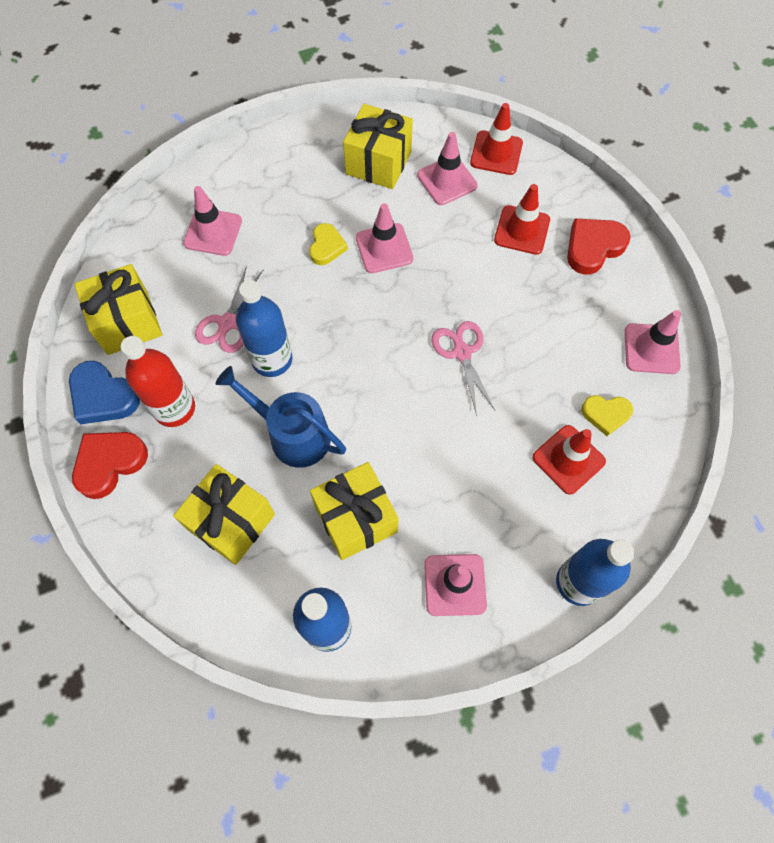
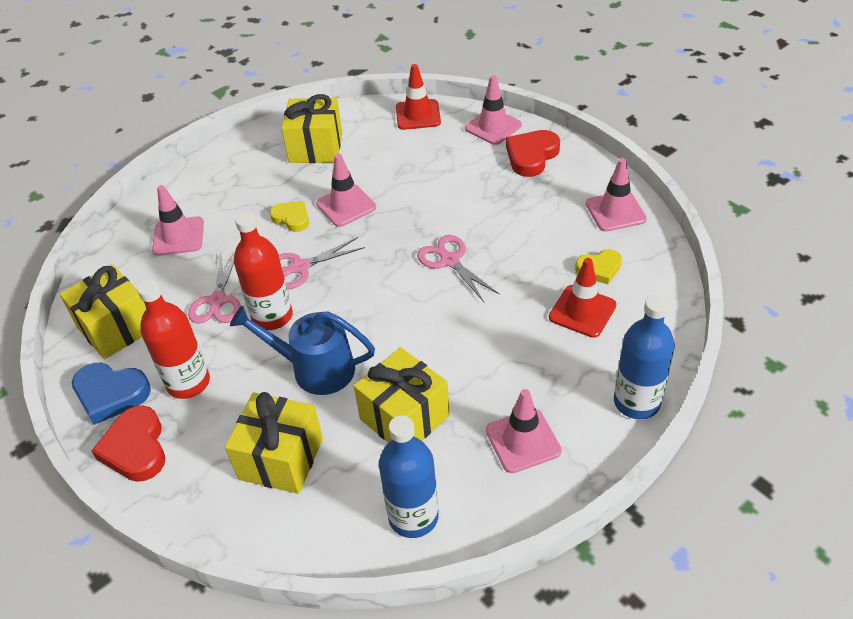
camera: 15 degrees left, 20 degrees down
(109, 463) = (136, 448): red heart -> red heart turned 45 degrees counterclockwise
(272, 359) = (272, 316): blue bottle -> red bottle
(316, 310) = (300, 267): none -> pink scissors
(326, 247) = (292, 218): yellow heart -> yellow heart turned 45 degrees counterclockwise
(447, 180) = (382, 144): pink traffic cone -> pink traffic cone (493, 127)
(522, 230) = (464, 160): red traffic cone -> none

